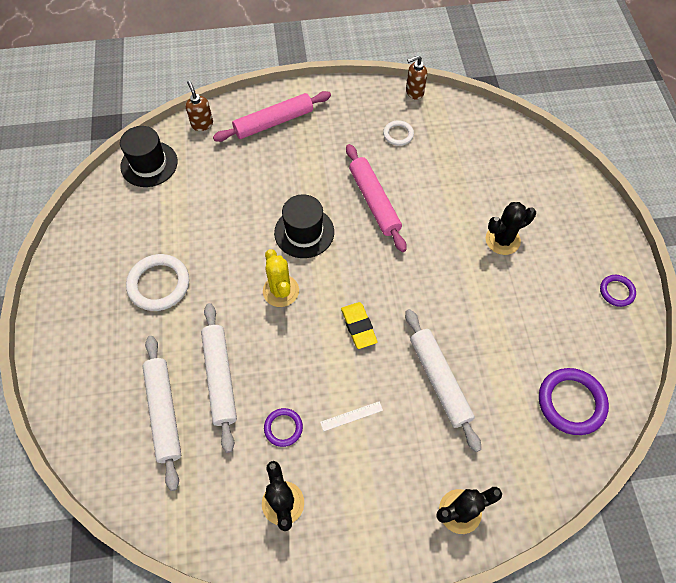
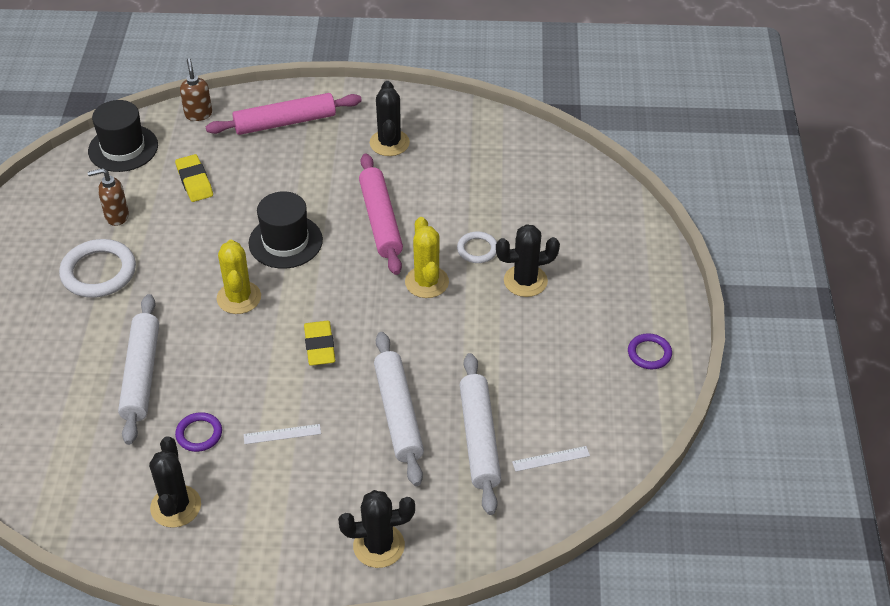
camera: 10 degrees right, 15 degrees down
(164, 412) = (67, 399): white rolling pin -> white rolling pin (479, 438)
(215, 187) = (194, 181): none -> yellow eraser
(361, 130) = (389, 143): none -> black cactus
(398, 134) = (433, 153): white ring -> white ring (477, 249)
(414, 92) = (469, 110): brown soap dispenser -> brown soap dispenser (116, 216)
(426, 253) = (426, 282): none -> yellow cactus
(571, 402) = (551, 459): purple ring -> white ruler

